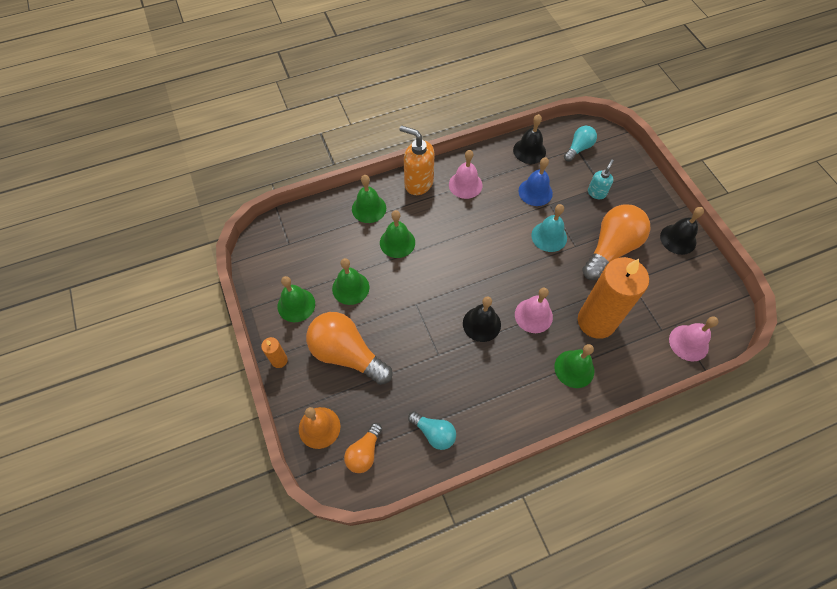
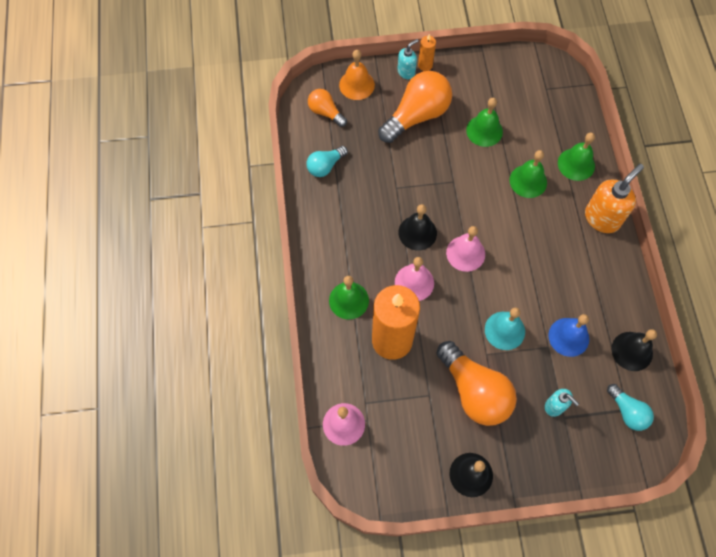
camera: 105 degrees right, 5 degrees up
(292, 377) = (406, 72): none -> turquoise soap dispenser
(296, 305) = (476, 85): green bell -> none
(465, 184) = (592, 265): pink bell -> pink bell (465, 253)

